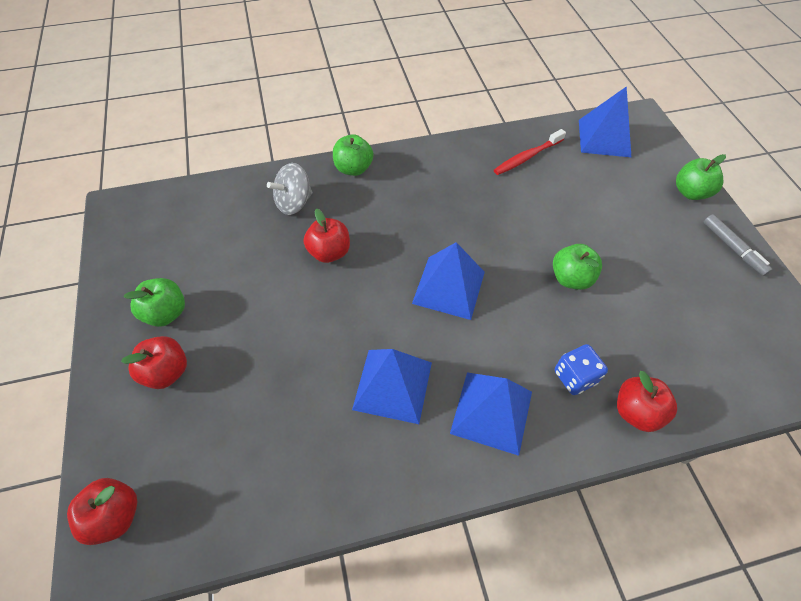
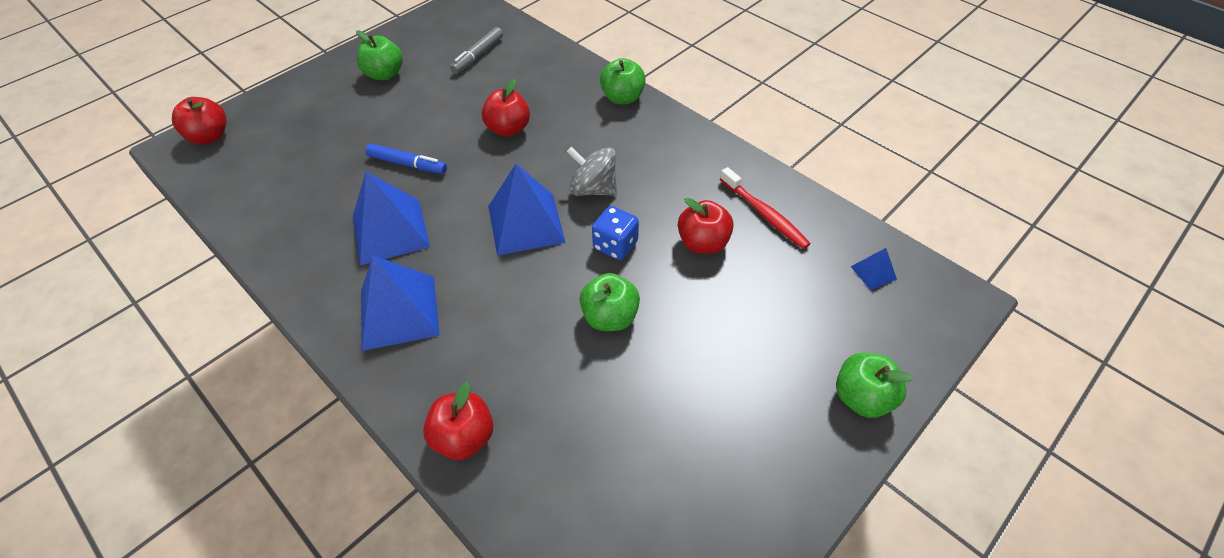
camera: 60 degrees right, 5 degrees down
(166, 372) = (333, 101): red apple -> red apple (703, 243)
(294, 203) = (548, 83): grey spinning top -> grey spinning top (593, 189)
(315, 341) = (407, 164): none -> blue marker
(527, 157) = (764, 214): red toothbrush -> red toothbrush turned 150 degrees counterclockwise
(575, 377) = (477, 365): blue dice -> blue dice (615, 245)
(604, 138) = (873, 273): blue pyramid -> blue pyramid, size x0.45
(733, 248) = (797, 478): grey marker -> grey marker (478, 55)

